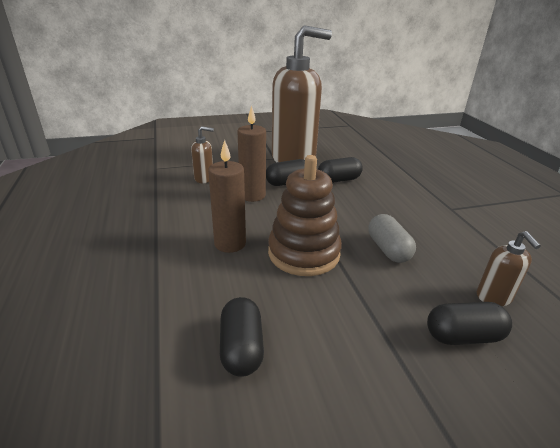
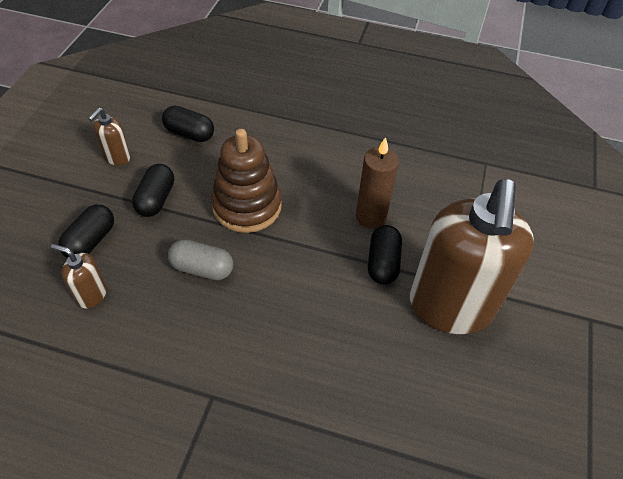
camera: 120 degrees right, 20 degrees up
(204, 178) = (435, 193): brown soap dispenser -> brown soap dispenser (117, 157)
(230, 243) = (296, 167): brown candle -> none
(338, 180) = (359, 321): black capsule -> black capsule (156, 199)

